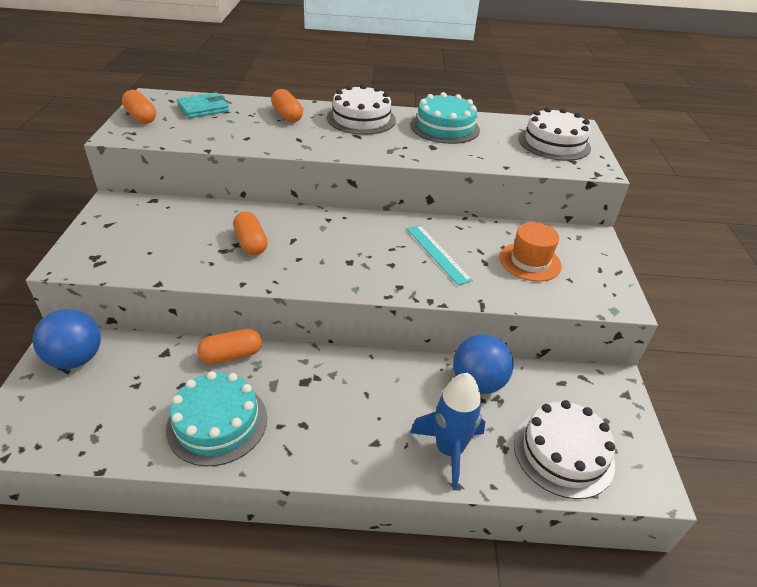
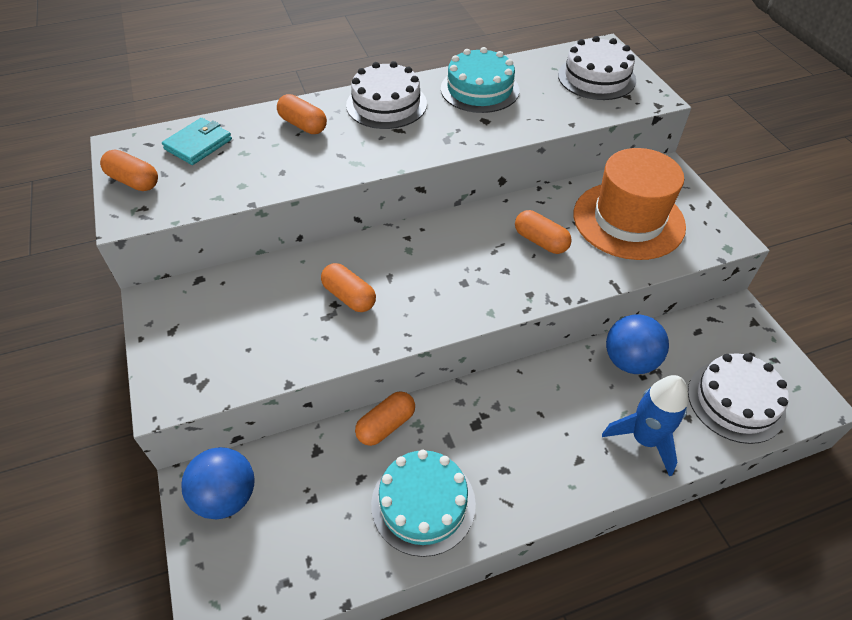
camera: 20 degrees left, 10 degrees up
(437, 253) = (540, 241): turquoise ruler -> orange capsule
(530, 262) = (628, 220): orange hat -> orange hat, size x1.73

